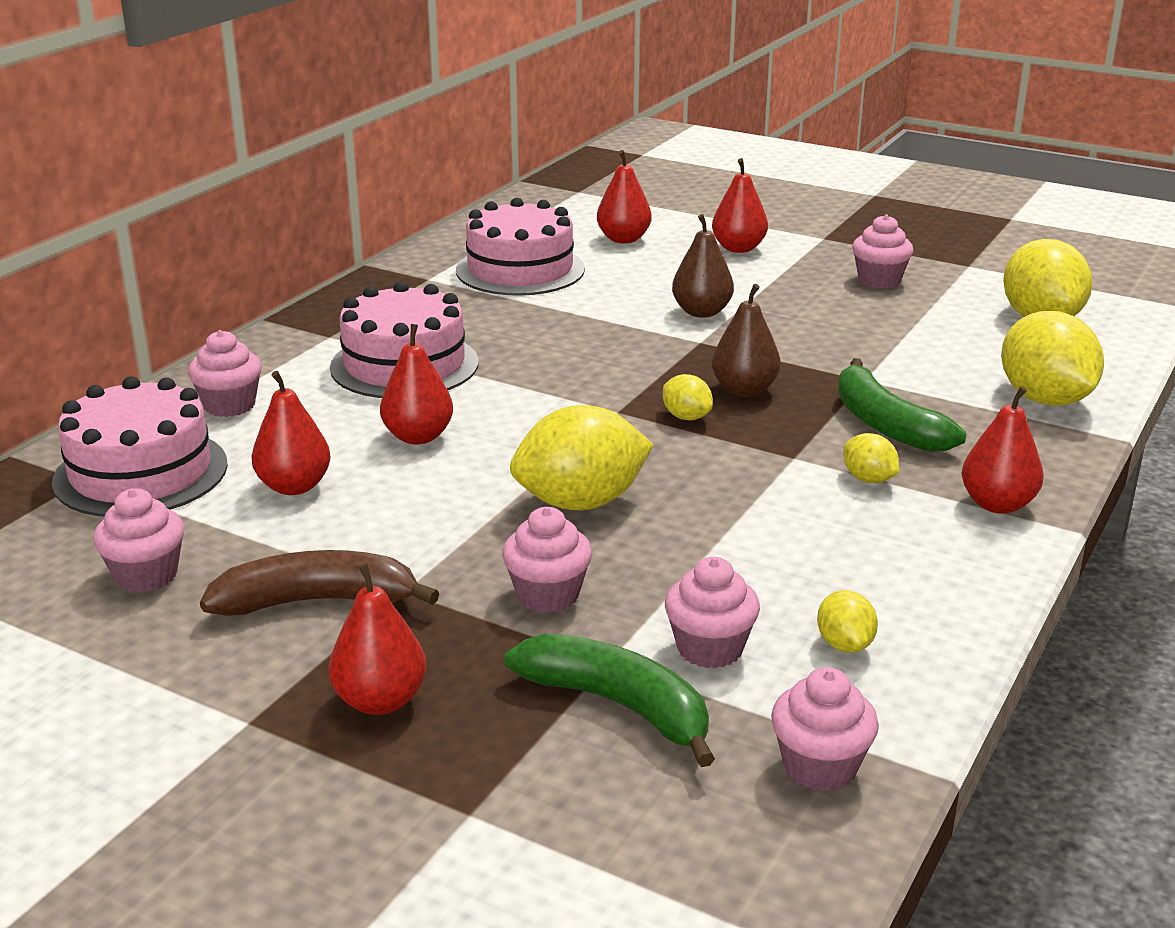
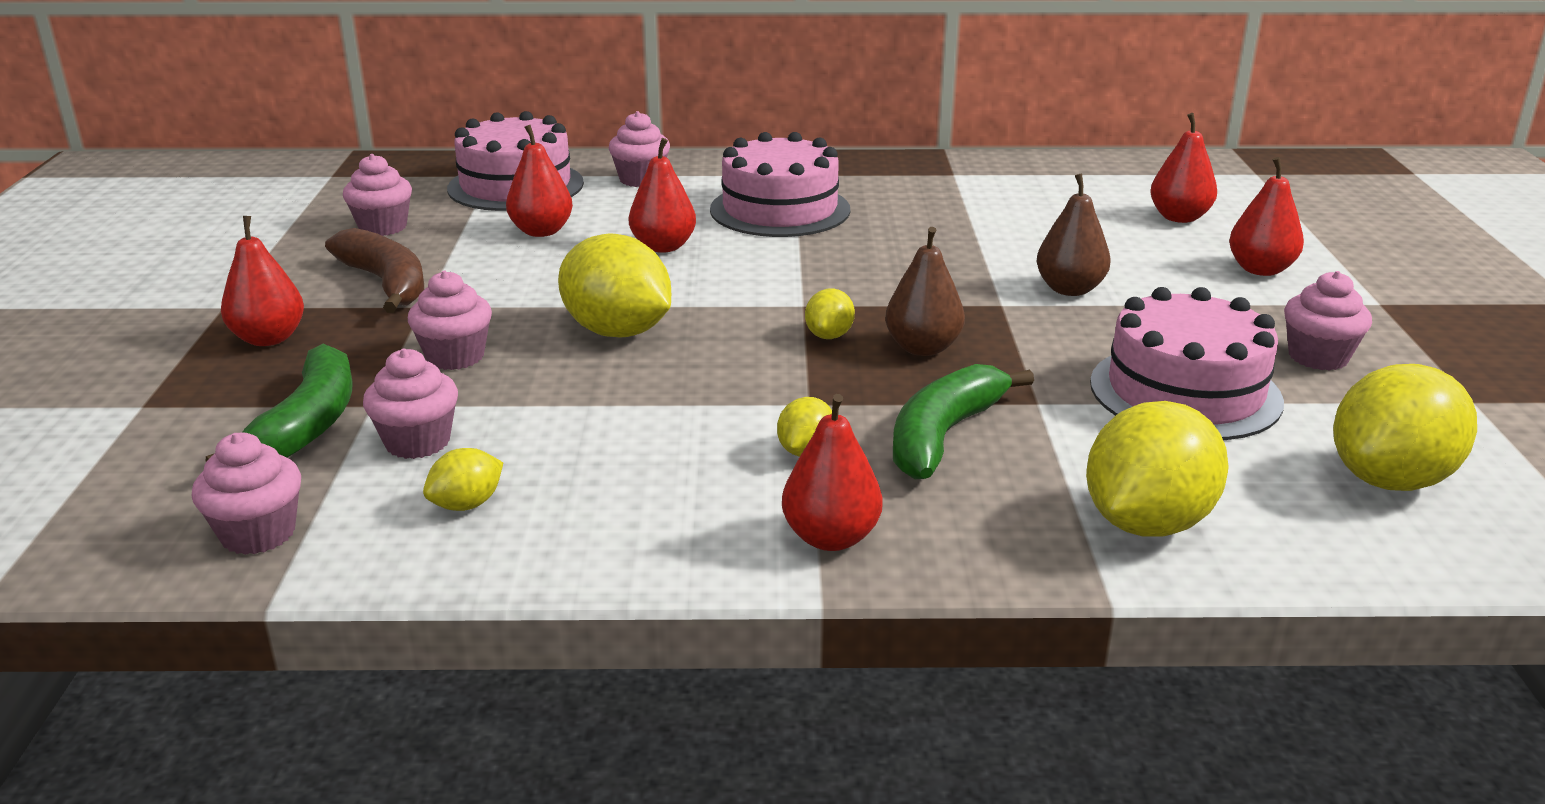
camera: 60 degrees right, 0 degrees up
(520, 270) = (1030, 198): pink cake -> pink cake (1185, 392)

